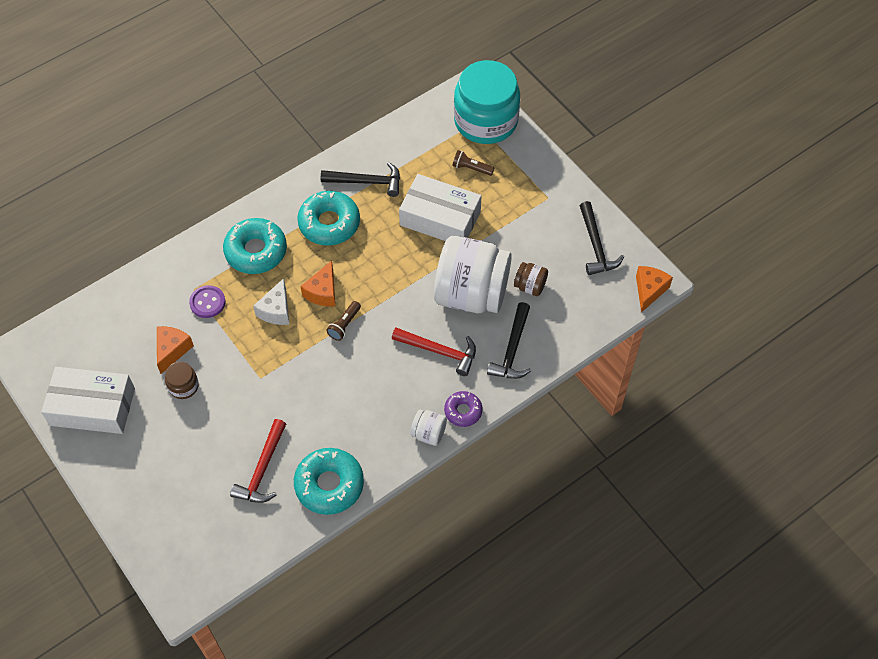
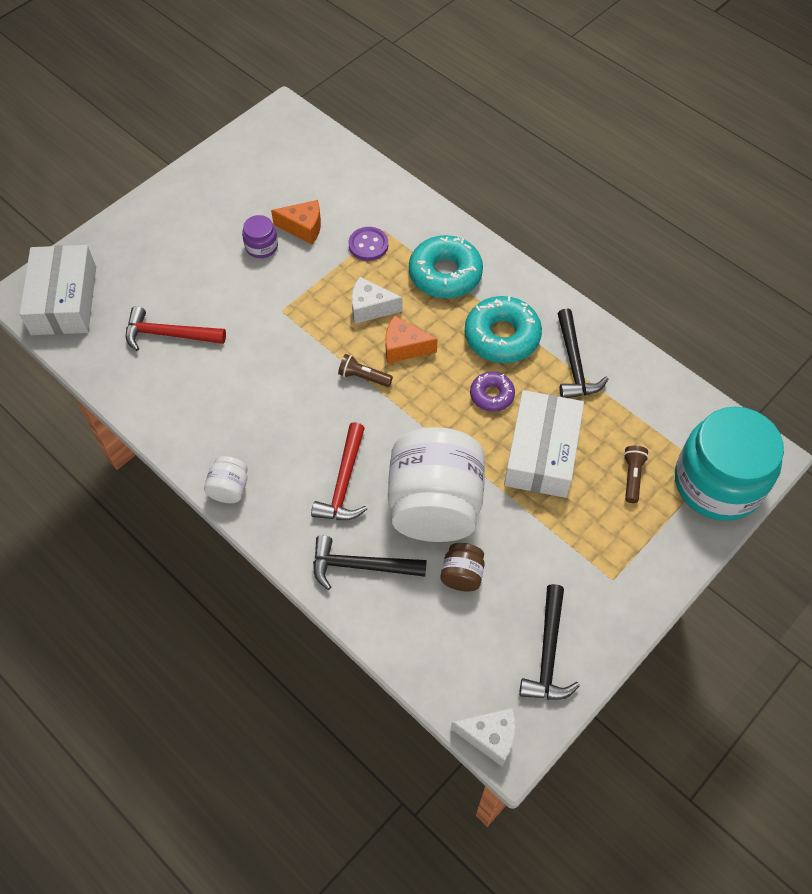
camera: 80 degrees right, 0 degrees up
(92, 407) = (228, 180): white box -> white box (64, 300)
(183, 386) = (261, 246): brown jar -> purple jar
(329, 485) = (155, 399): turquoise donut -> none
(463, 411) = (264, 521): purple donut -> purple donut (491, 395)
(596, 246) = (548, 653): black hammer -> black hammer turned 60 degrees counterclockwise
(649, 290) = (490, 737): orange cheese -> white cheese

